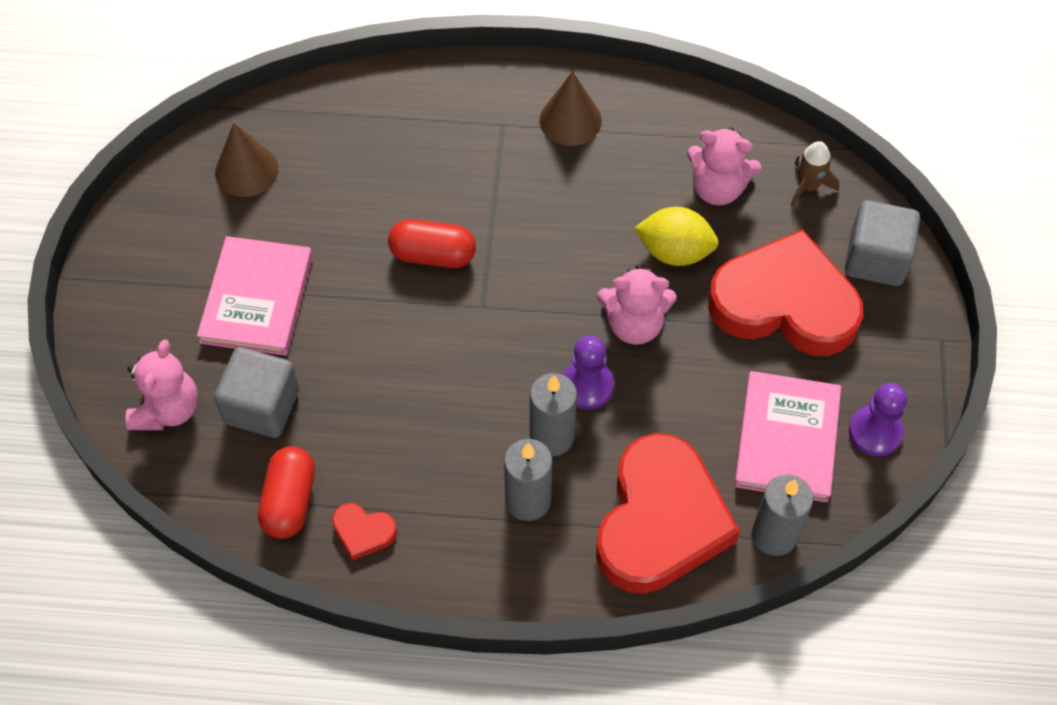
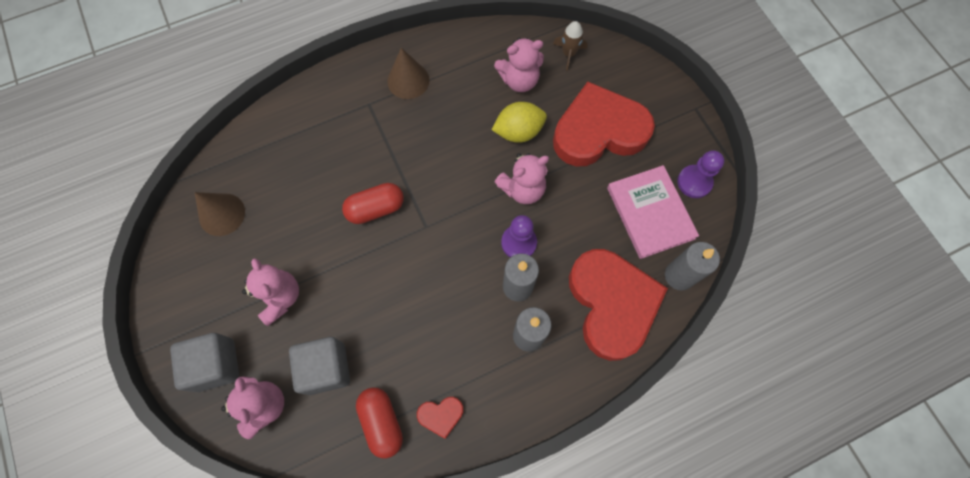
camera: 30 degrees left, 10 degrees up
(257, 299) = (280, 297): pink book -> pink teddy bear
(876, 259) = (631, 79): grey cube -> grey cube (216, 365)

